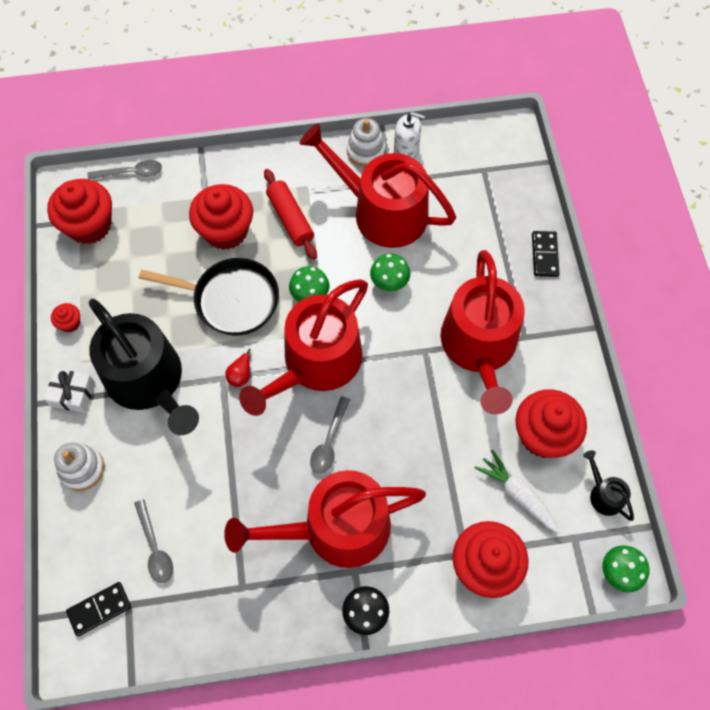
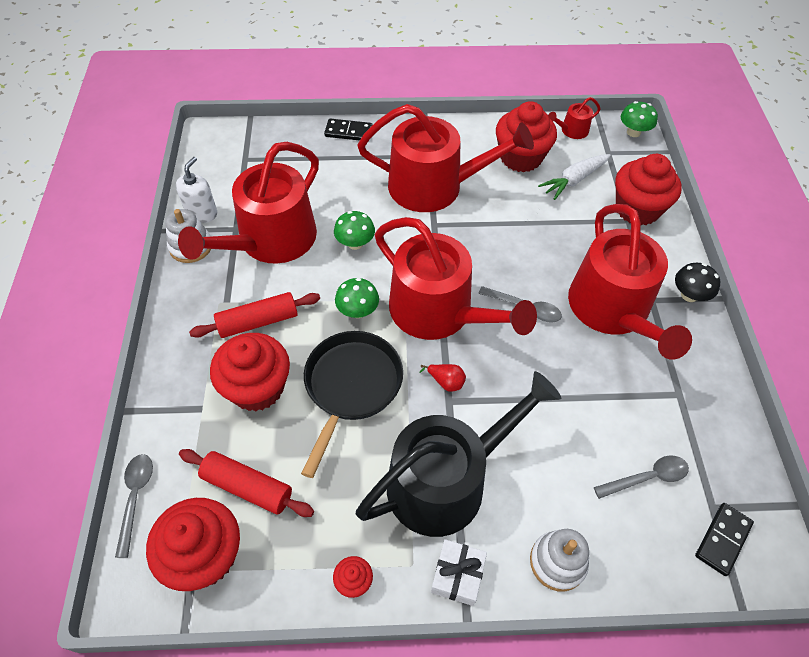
camera: 85 degrees left, 10 degrees down
(99, 609) = (723, 539): black domino -> black domino turned 60 degrees clockwise
(140, 241) = (247, 487): none -> red rolling pin
(603, 494) = (571, 131): black watering can -> red watering can

